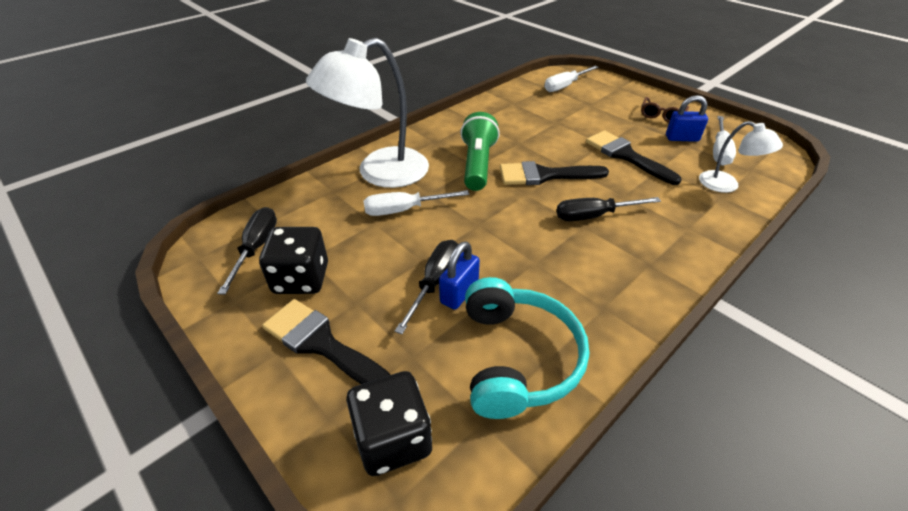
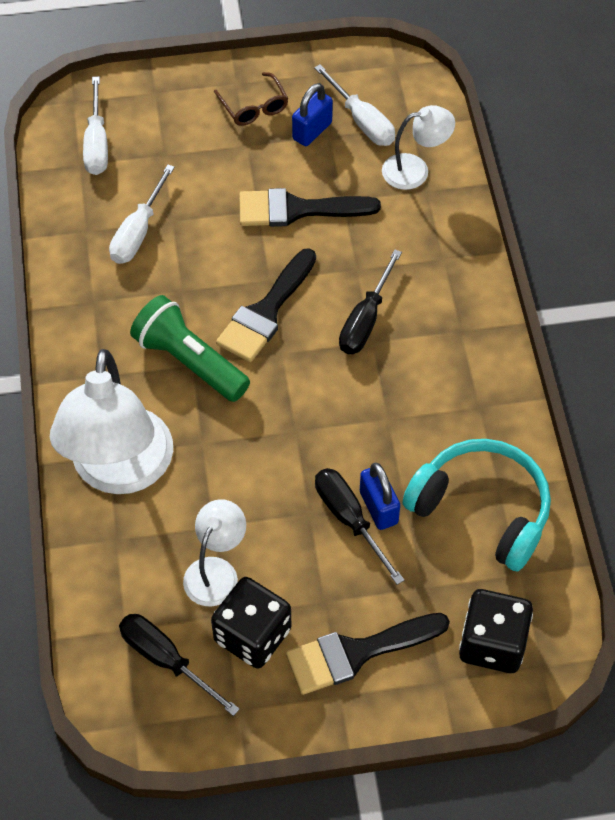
camera: 55 degrees left, 15 degrees up
(340, 239) = (216, 571): none -> white lamp
(404, 210) = (215, 485): white screwdriver -> white screwdriver (138, 232)

